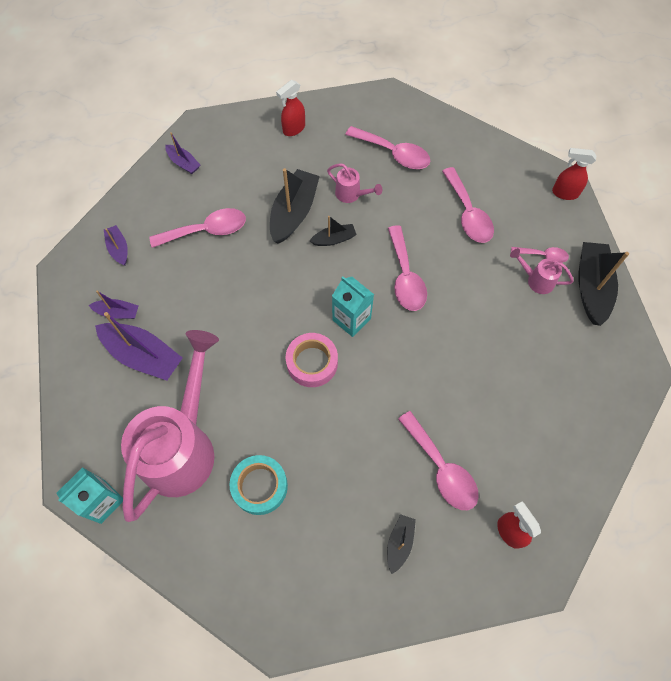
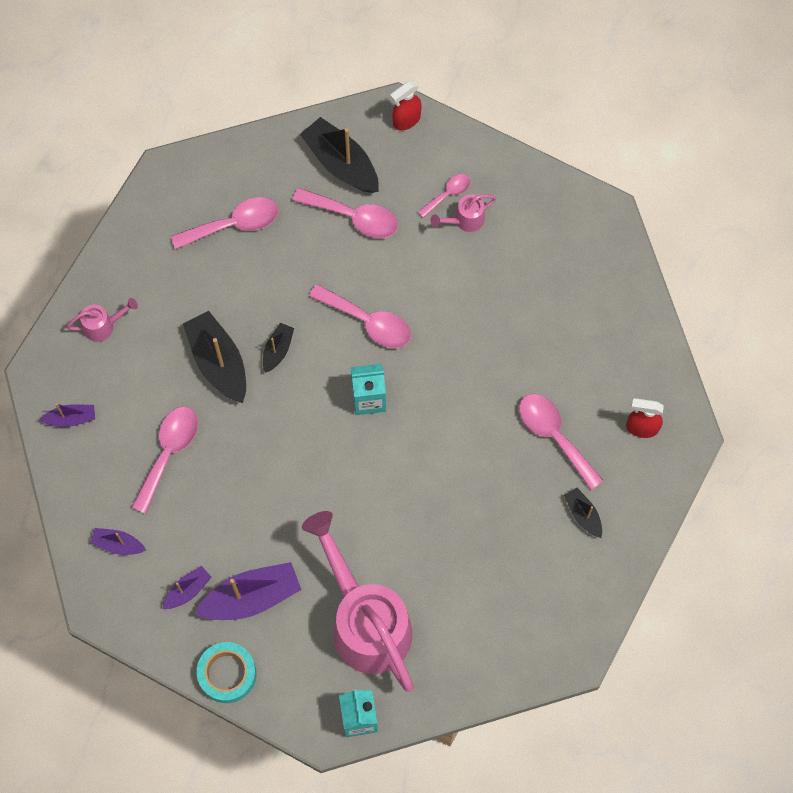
camera: 50 degrees left, 5 degrees up
(260, 486) = (451, 585): turquoise tape -> turquoise tape (227, 674)
(293, 129) = (123, 289): red spray bottle -> none
(312, 363) = (380, 462): pink tape -> none
(351, 194) = (244, 297): pink watering can -> pink watering can (103, 326)
(441, 468) = (554, 435): pink spoon -> pink spoon turned 135 degrees counterclockwise
(591, 287) = (509, 184): black boat -> black boat (341, 163)

